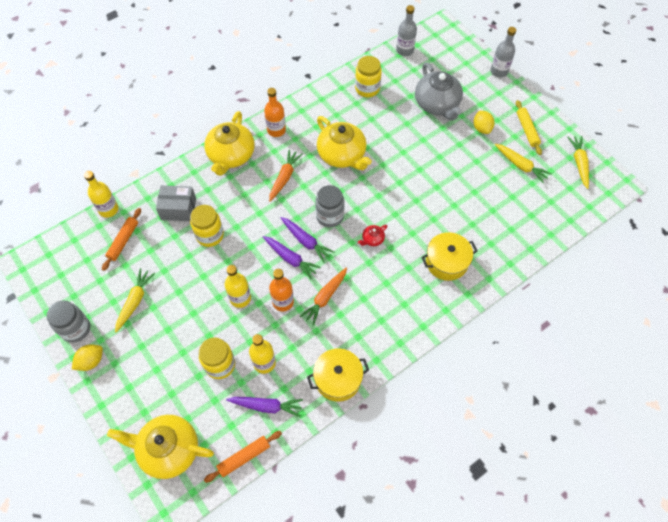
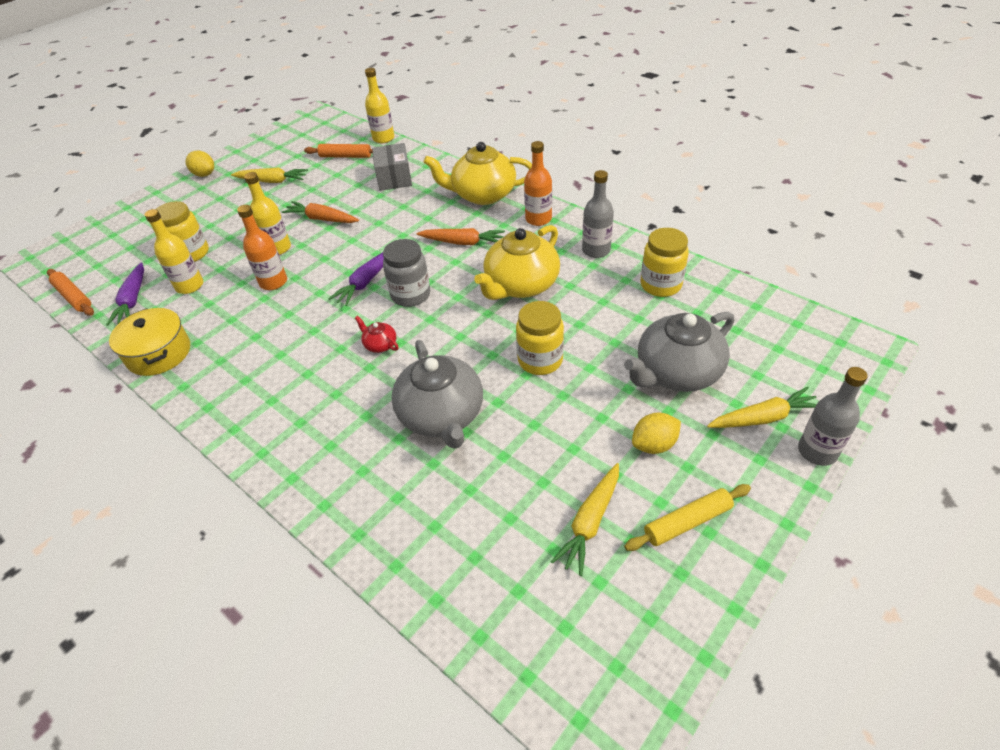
camera: 80 degrees right, 15 degrees down
(76, 329) = (241, 157): grey jar -> none
(168, 449) = (97, 243): yellow teapot -> none
(210, 235) = (362, 207): yellow jar -> yellow jar (540, 360)
(290, 259) = (337, 275): purple carrot -> none
(325, 297) = (280, 317): orange carrot -> orange carrot (322, 219)
(404, 50) = (772, 311): grey bottle -> grey bottle (596, 250)
(440, 215) = (441, 415): none -> grey teapot
(446, 262) = (351, 439): yellow pot -> none
(579, 163) = (641, 641): yellow carrot -> yellow carrot (763, 418)

